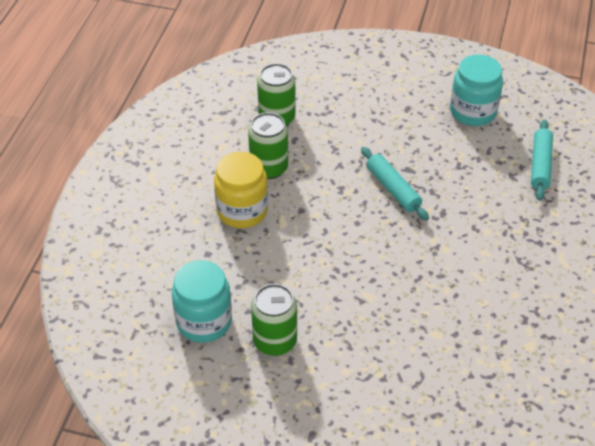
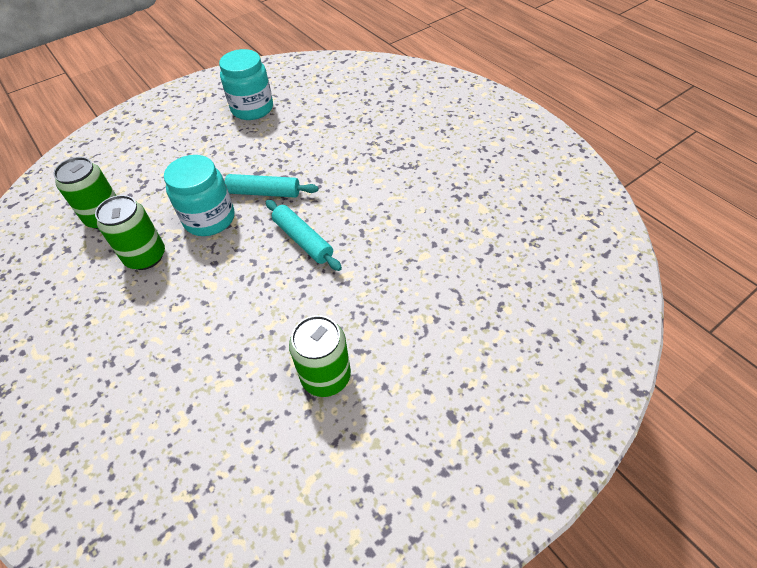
camera: 50 degrees left, 5 degrees up
(204, 321) = (246, 424): turquoise jar -> turquoise jar (209, 219)
(242, 211) = (164, 306): yellow jar -> none
(540, 165) = (337, 107): turquoise rolling pin -> turquoise rolling pin (303, 240)

